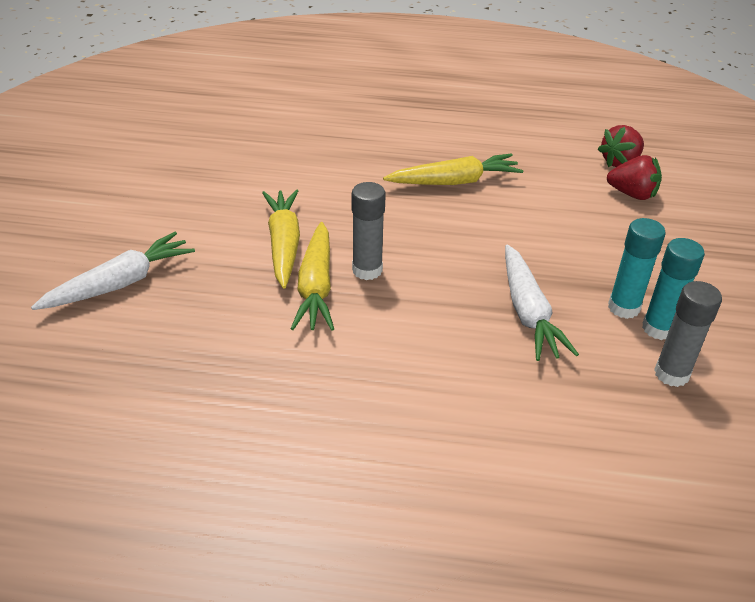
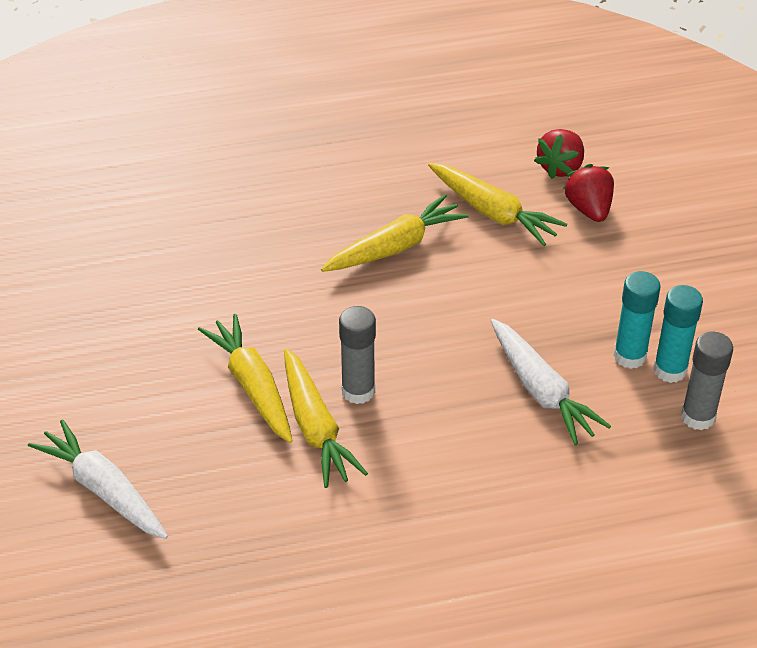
camera: 20 degrees left, 5 degrees up
(120, 283) = (104, 490): white carrot -> white carrot turned 75 degrees counterclockwise
(548, 178) = (493, 212): none -> yellow carrot
(632, 194) = (589, 209): red strawberry -> red strawberry turned 105 degrees counterclockwise

